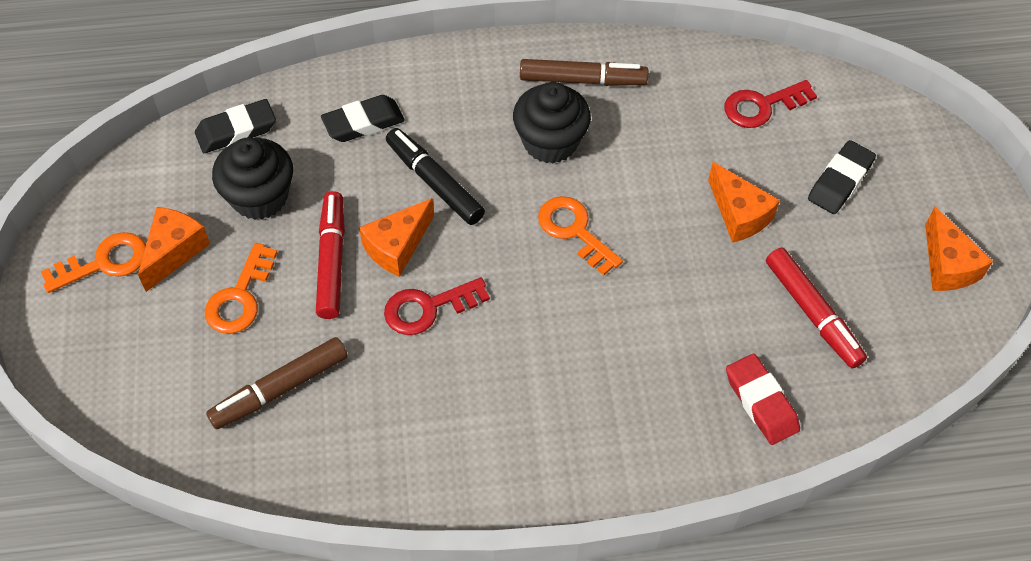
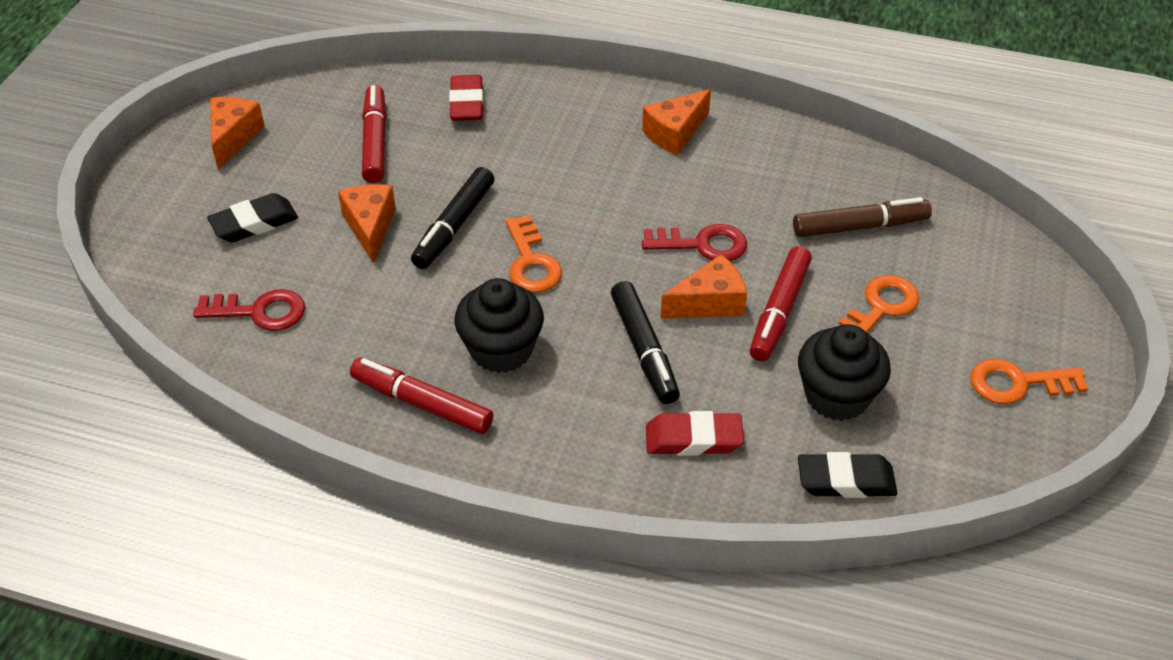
camera: 155 degrees left, 10 degrees down
(174, 251) = (940, 370): orange cheese -> orange cheese (675, 133)
(363, 123) = (693, 439): black eraser -> red eraser
(582, 80) = (422, 403): brown marker -> red marker
(666, 243) = (454, 226): none -> black marker

